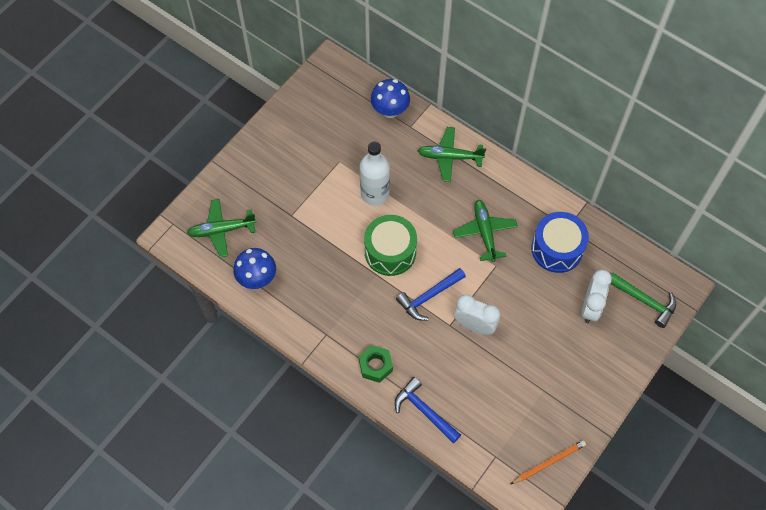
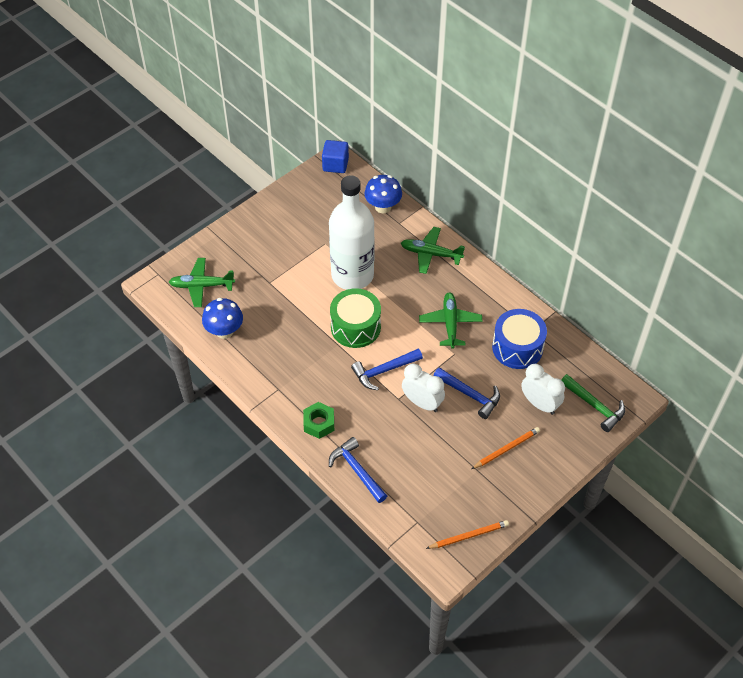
camera: 10 degrees right, 10 degrees down
(331, 68) = (335, 165): none -> blue cube
(375, 193) = (352, 275): white bottle -> white bottle, size x1.54
(520, 309) = (470, 395): none -> blue hammer
(567, 362) = (506, 449): none -> orange pencil
(590, 308) = (539, 404): white clock -> white clock turned 75 degrees counterclockwise

